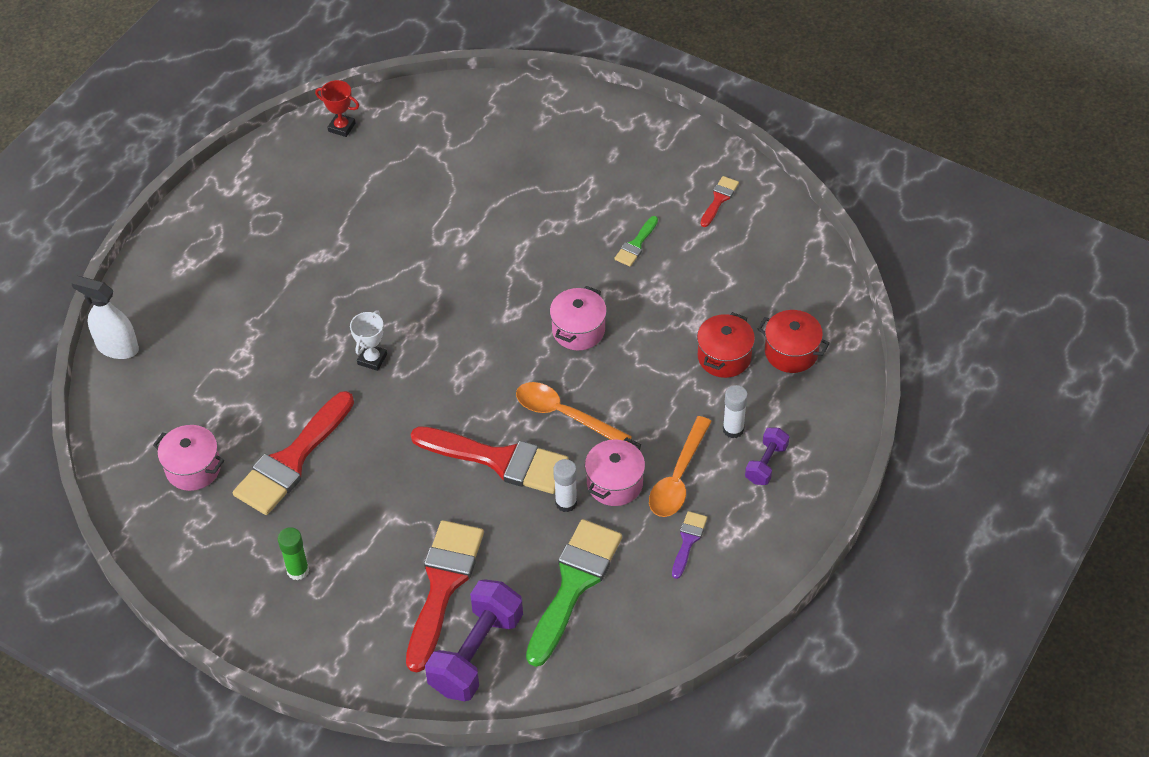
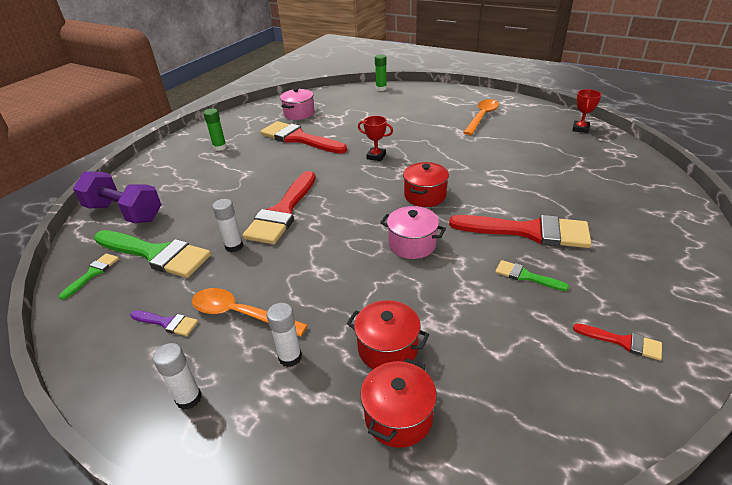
camera: 90 degrees right, 15 degrees down
(117, 347) = (381, 88): white spray bottle -> green glue stick
(372, 359) = (376, 156): white trophy -> red trophy
(443, 585) = (185, 196): red brush -> red brush (528, 231)
(483, 311) = (425, 196): none -> red pot
(564, 415) = (321, 241): orange spoon -> orange spoon (482, 117)
(605, 644) = (93, 273): none -> green brush
(614, 483) = (245, 272): pink pot -> none
(766, 463) = (239, 388): purple dumbbell -> none
(777, 500) = (189, 398): none -> white glue stick

